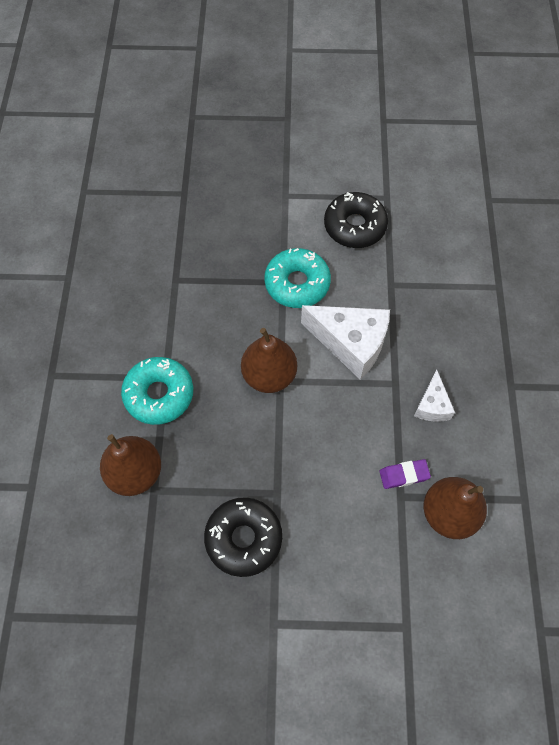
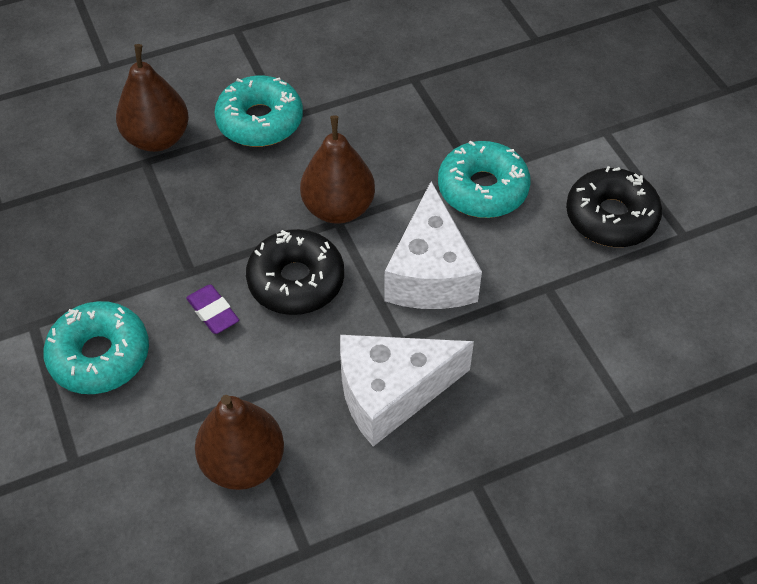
camera: 65 degrees right, 10 degrees down
(243, 539) = (121, 260): black donut -> black donut (296, 281)
(324, 581) = (100, 356): none -> turquoise donut
(404, 475) = (274, 394): purple eraser -> purple eraser (213, 312)
(432, 405) = (391, 393): white cheese -> white cheese, size x1.85

